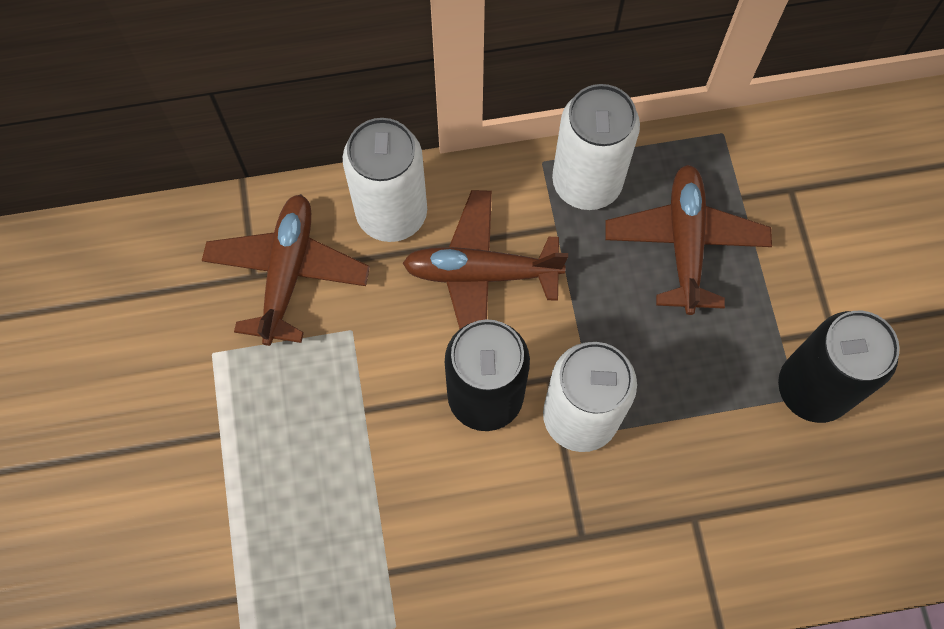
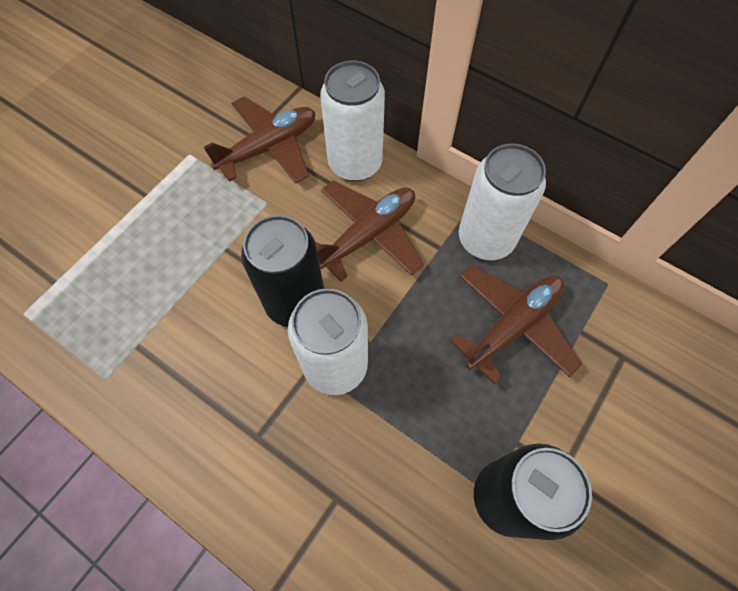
camera: 45 degrees right, 5 degrees down
(481, 273) = (368, 235): brown plane -> brown plane turned 90 degrees clockwise

